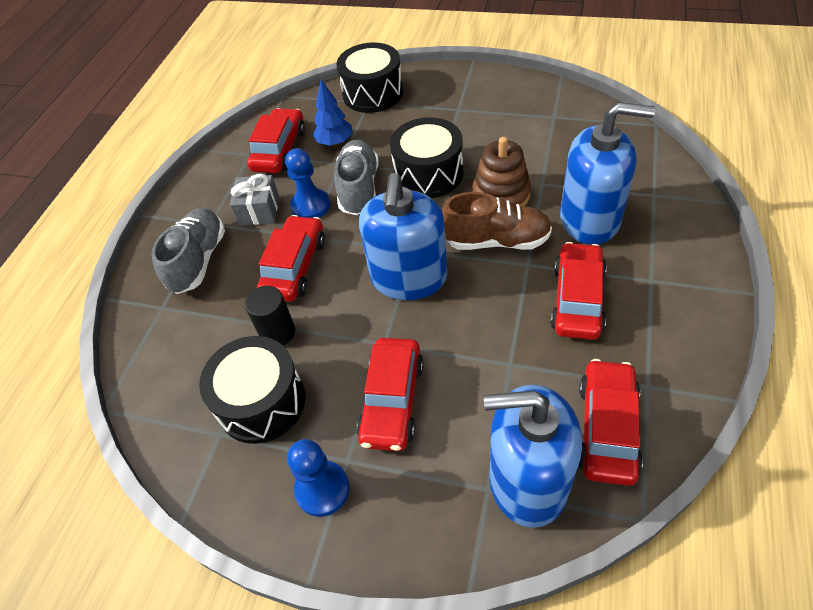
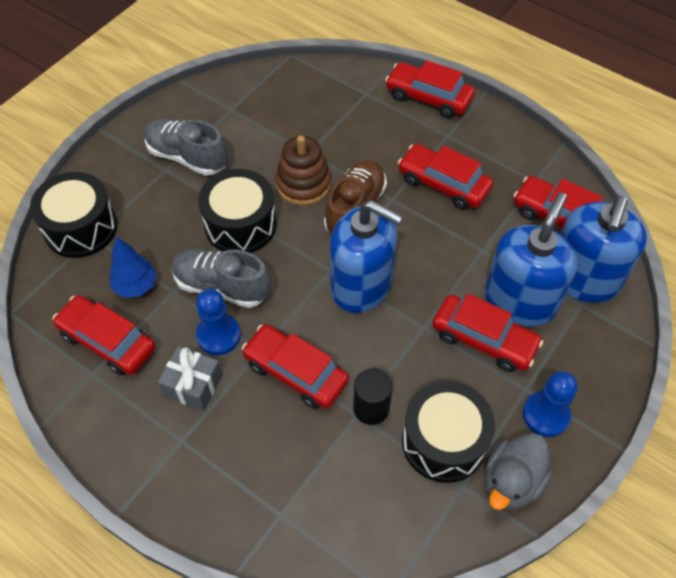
camera: 75 degrees left, 5 degrees up
(198, 261) = (233, 463): grey shoe -> grey shoe (187, 157)
(233, 477) = (511, 482): none -> grey duck
(590, 219) = (368, 141): blue soap dispenser -> blue soap dispenser (520, 301)
(694, 245) = (428, 97): none -> red car

